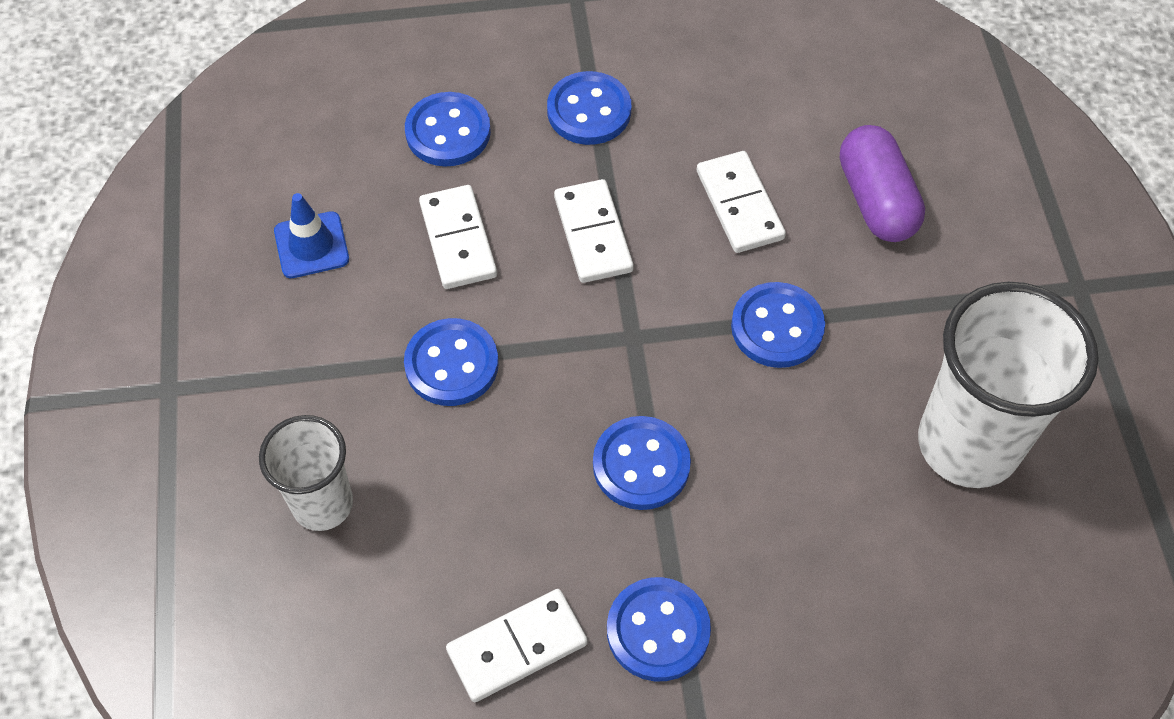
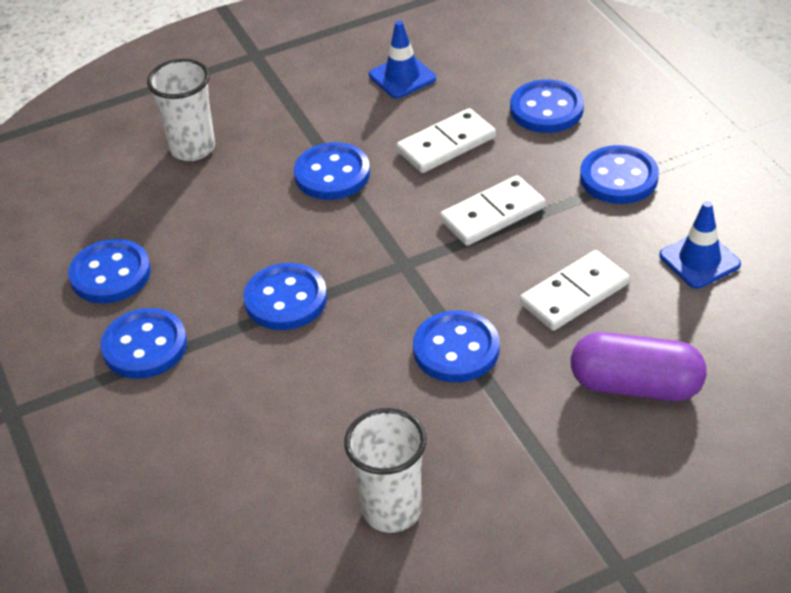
camera: 75 degrees right, 15 degrees down
(517, 647) = (110, 274): white domino -> blue button
(734, 93) = (699, 260): none -> blue traffic cone
(876, 200) = (636, 385): purple capsule -> purple capsule turned 45 degrees clockwise
(968, 444) = (392, 510): white cup -> white cup, size x0.58

